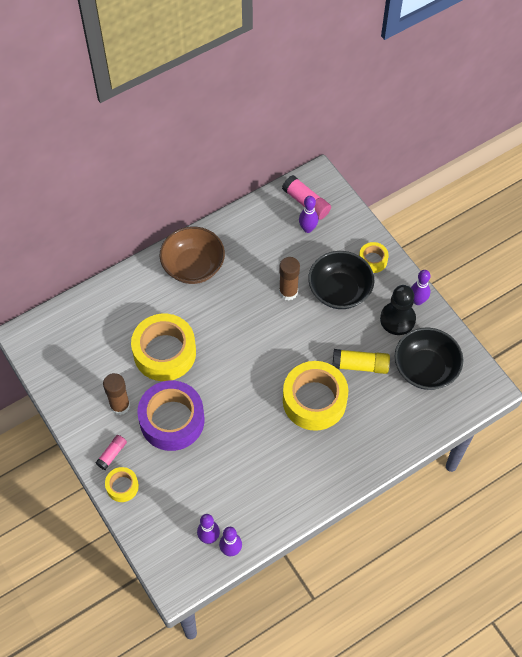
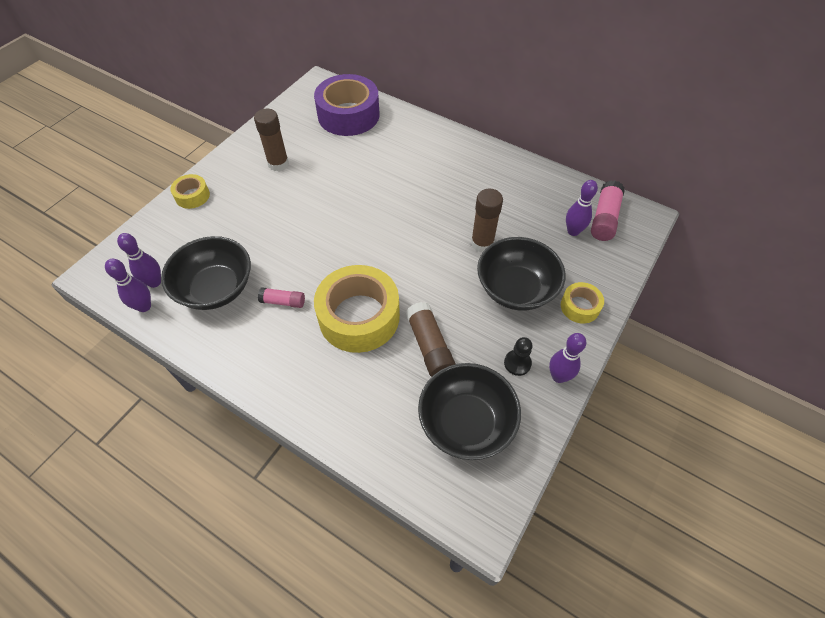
camera: 65 degrees right, 5 degrees down
(112, 454) = (224, 177): pink glue stick -> pink glue stick (283, 302)
(164, 353) = (351, 173): yellow tape -> none
(172, 420) = (279, 205): purple tape -> purple tape (348, 115)
(193, 266) = (460, 159): brown bowl -> none
(238, 492) = (216, 288): none -> black bowl
(360, 365) = (429, 346): yellow glue stick -> brown glue stick
(397, 319) = (517, 363): black pawn -> black pawn, size x0.55

